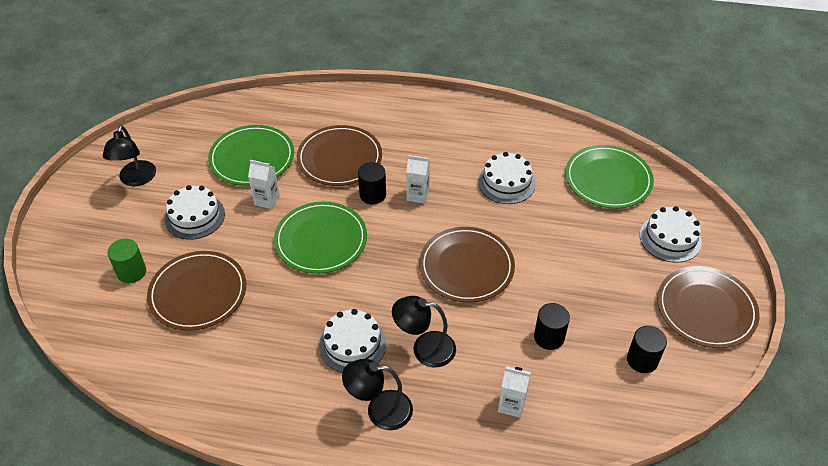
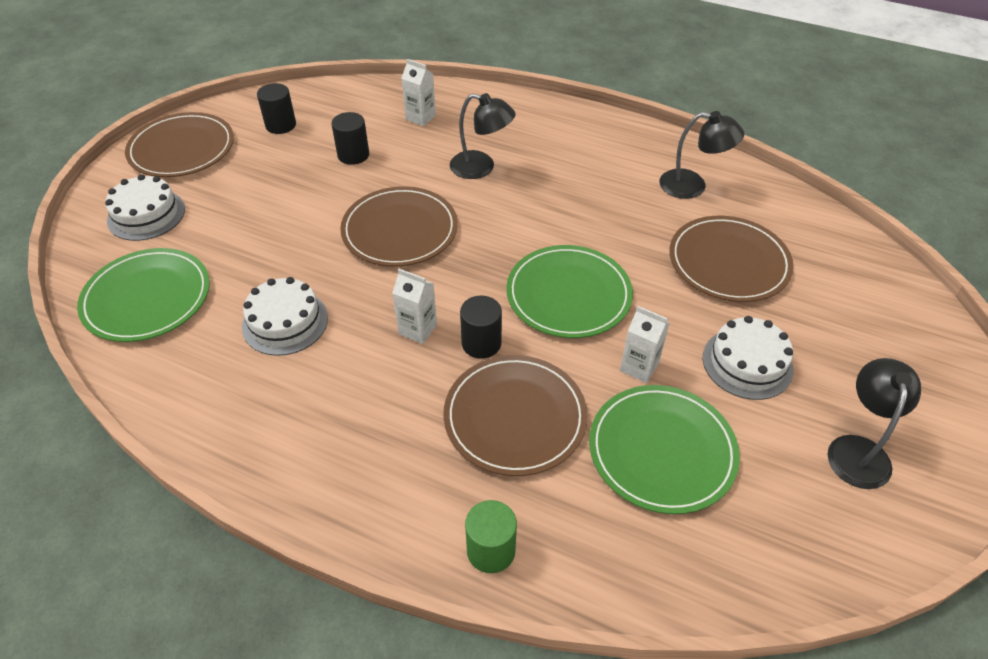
camera: 165 degrees left, 0 degrees up
(131, 272) = (821, 302): green cylinder -> green cylinder (491, 550)
(352, 344) = (554, 183): white cake -> none
(380, 410) = (541, 133): black lamp -> black lamp (692, 186)

